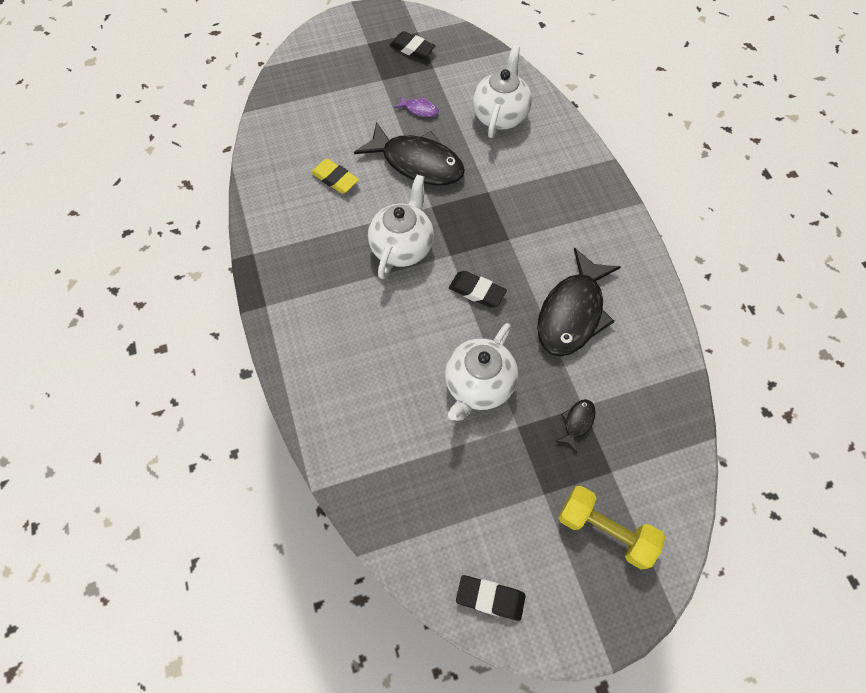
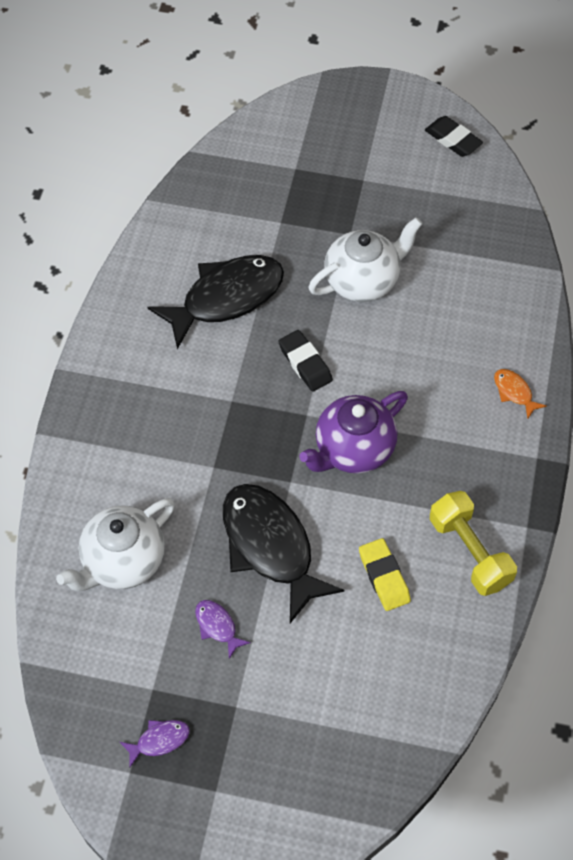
camera: 150 degrees left, 5 degrees down
(305, 349) = (514, 392): none -> orange fish
(402, 247) = (353, 449): white teapot -> purple teapot
(412, 49) = (159, 740): black eraser -> purple fish
(577, 422) = (295, 213): black fish -> none
(605, 530) = (332, 137): yellow dumbbell -> yellow dumbbell (469, 552)

